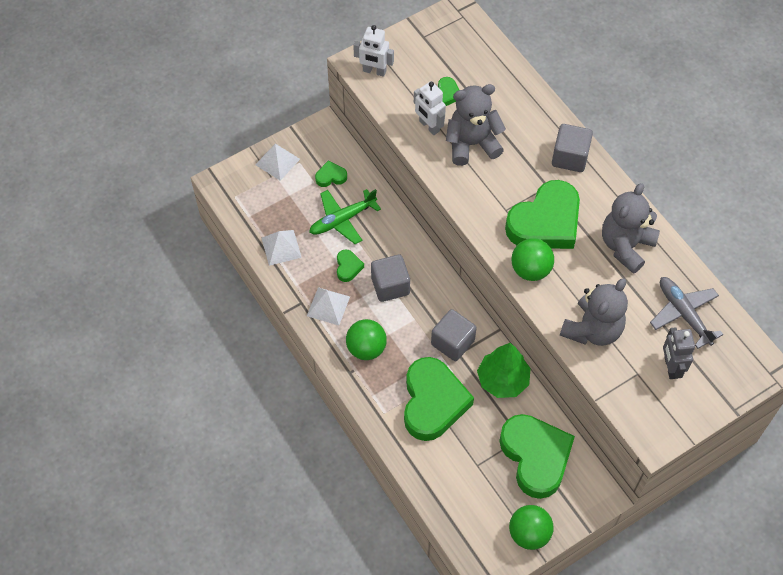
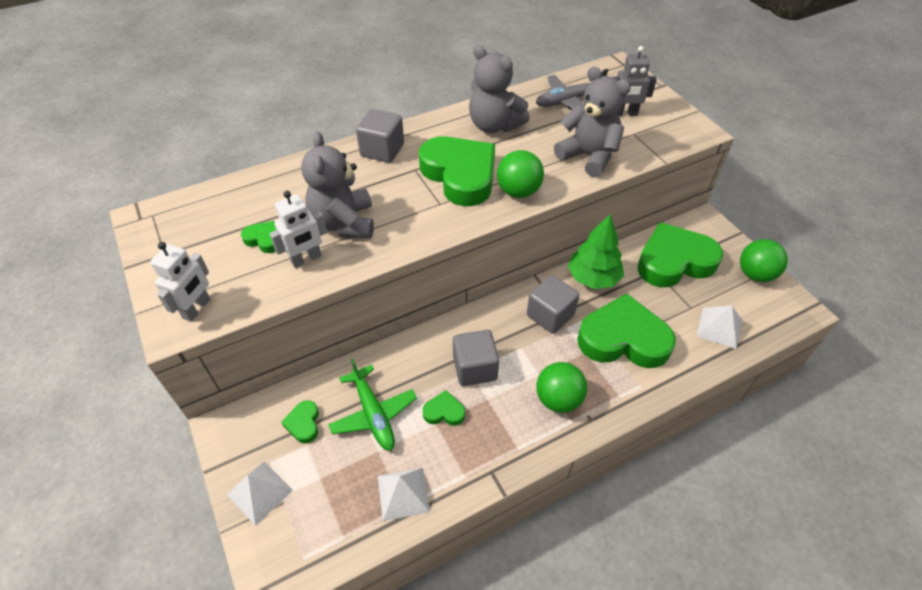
camera: 85 degrees left, 10 degrees down
(328, 306) = (498, 438): white pyramid -> white pyramid (719, 327)

